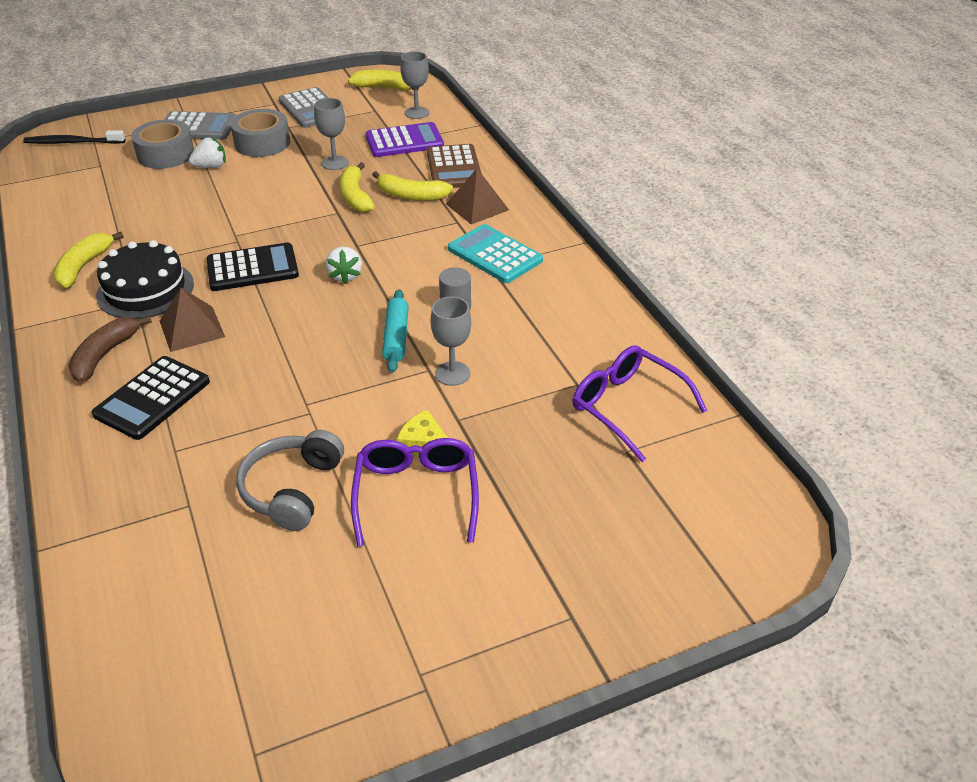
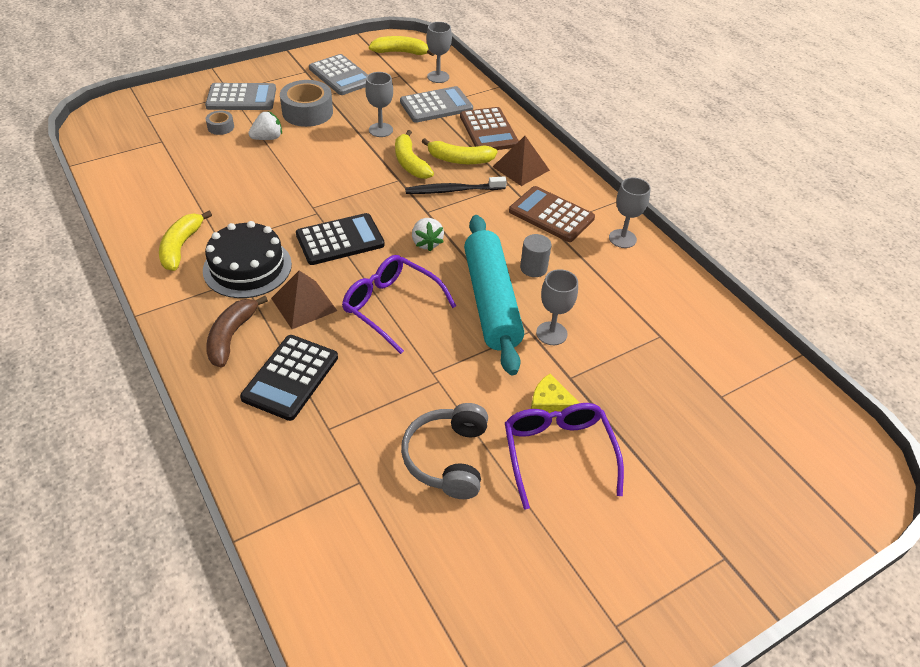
camera: 10 degrees left, 5 degrees up
(72, 142) = (127, 118): black toothbrush -> black toothbrush (452, 190)
(166, 154) = (221, 127): grey tape -> grey tape, size x0.50
(396, 337) = (491, 301): turquoise rolling pin -> turquoise rolling pin, size x1.94
(404, 141) = (436, 106): purple calculator -> grey calculator
(495, 255) = (551, 215): turquoise calculator -> brown calculator
(568, 283) = (622, 238): none -> grey goblet
(627, 407) = (709, 354): purple glasses -> purple glasses (391, 307)

